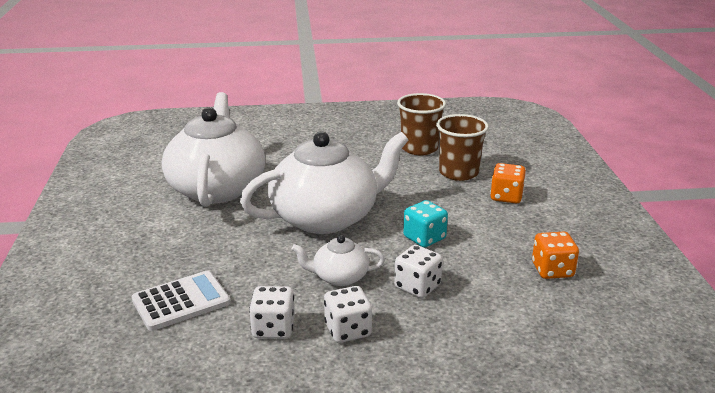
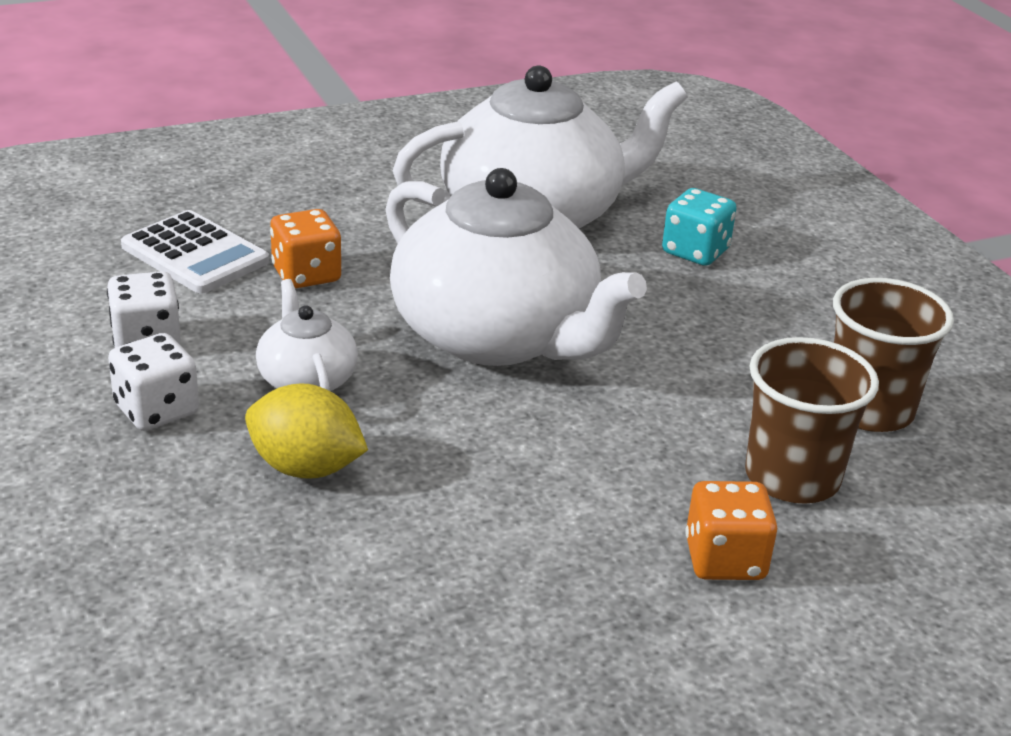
camera: 70 degrees right, 5 degrees up
(417, 286) = (306, 468): white dice -> yellow lemon
(424, 238) = (480, 458): turquoise dice -> turquoise dice (695, 251)
(552, 270) = (432, 648): orange dice -> orange dice (306, 275)

